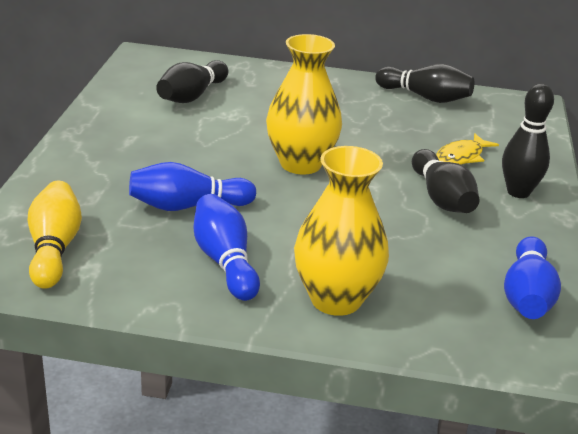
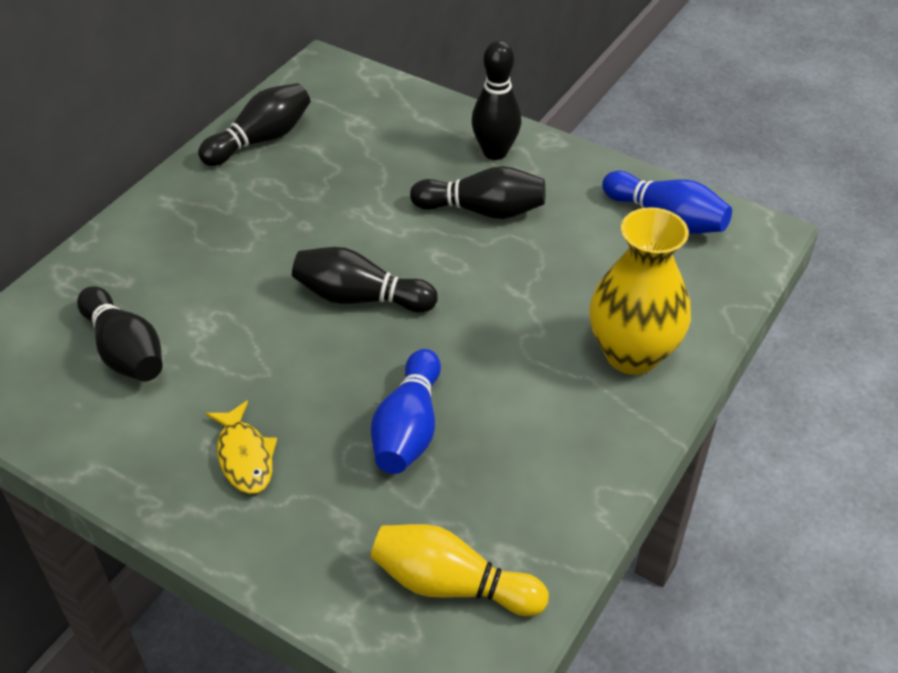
camera: 65 degrees left, 15 degrees up
(225, 261) = (536, 424): blue bowling pin -> none
(300, 164) = (360, 298): yellow vase -> black bowling pin
(461, 157) = (408, 163): yellow fish -> yellow fish (245, 456)

